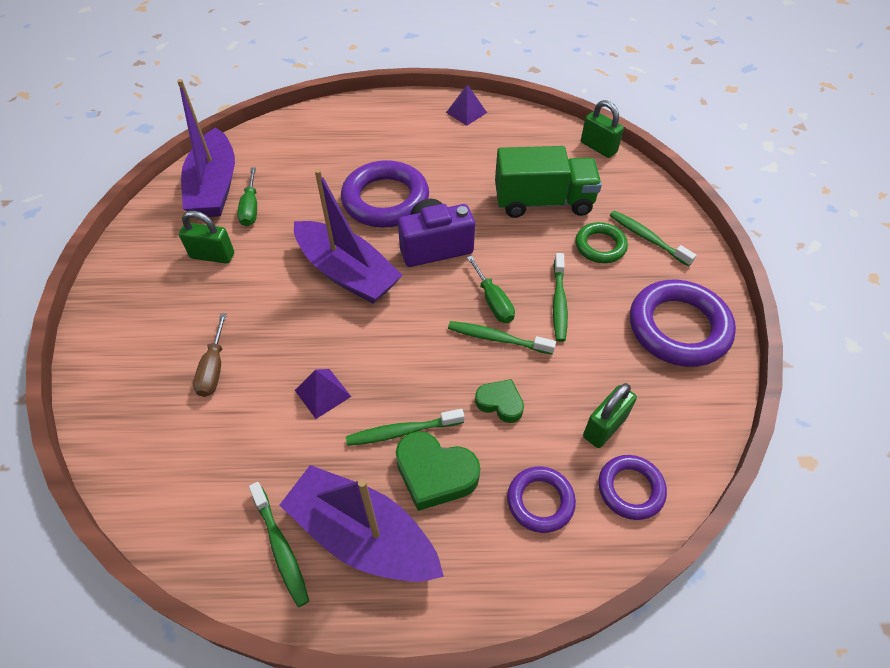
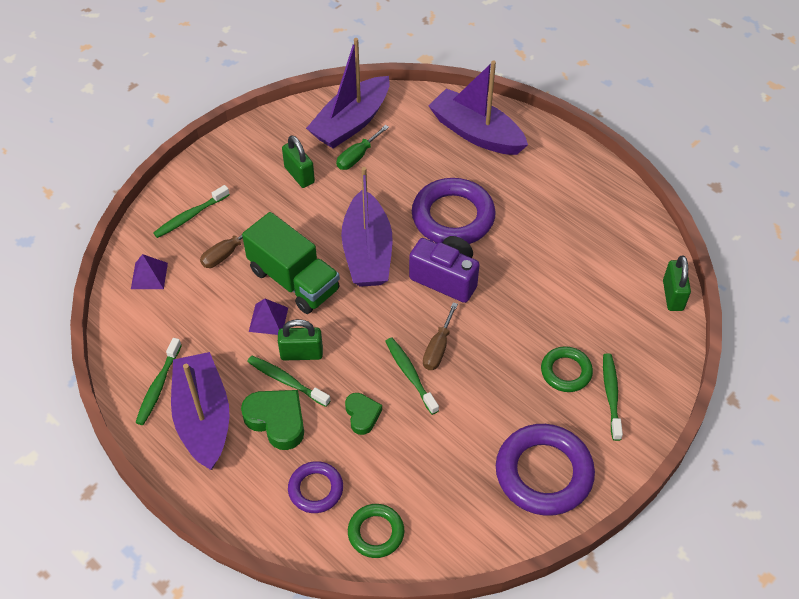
camera: 45 degrees right, 0 degrees up
(331, 132) = (476, 133): none -> purple boat
(435, 473) = (277, 420): green heart -> green heart turned 150 degrees clockwise
(466, 112) = (600, 187): purple pyramid -> purple pyramid (149, 275)
(493, 301) = (438, 348): green screwdriver -> brown screwdriver
(543, 202) = (567, 305): green truck -> green truck (294, 280)
(559, 302) = (482, 386): green toothbrush -> green toothbrush (190, 216)
(604, 427) = (407, 486): green padlock -> green padlock (301, 353)
(630, 489) = (376, 533): purple ring -> green ring

